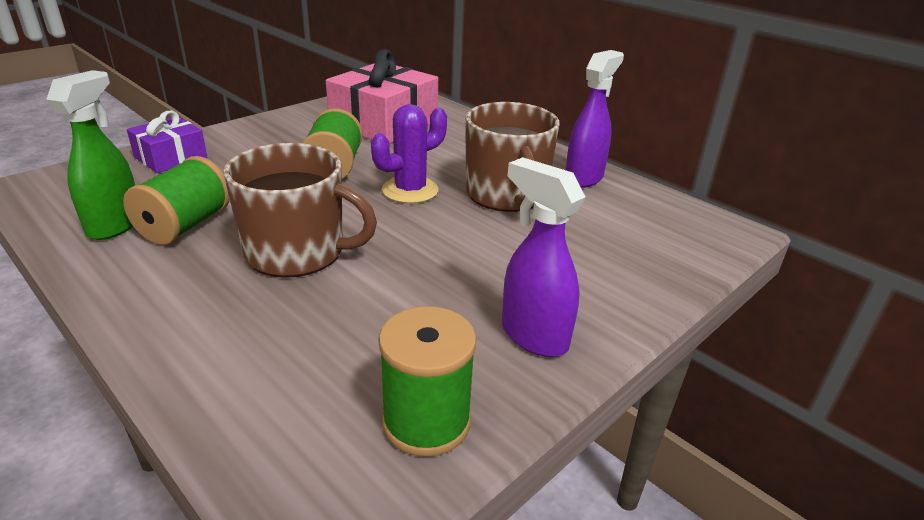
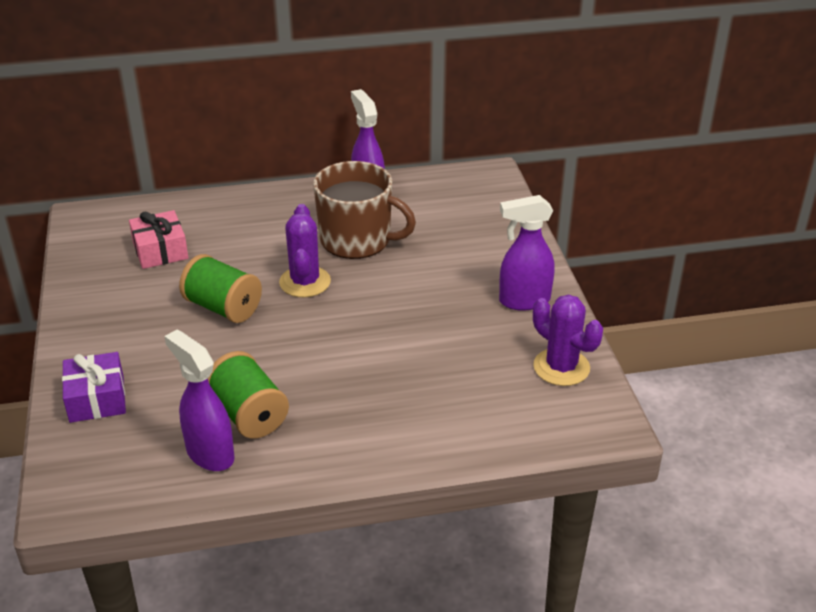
camera: 55 degrees left, 5 degrees up
(115, 225) = (209, 454): green spray bottle -> purple spray bottle
(297, 252) = (346, 366): brown mug -> none
(384, 123) = (160, 250): pink gift -> pink gift, size x0.57
(426, 422) = (561, 367): green spool -> purple cactus

